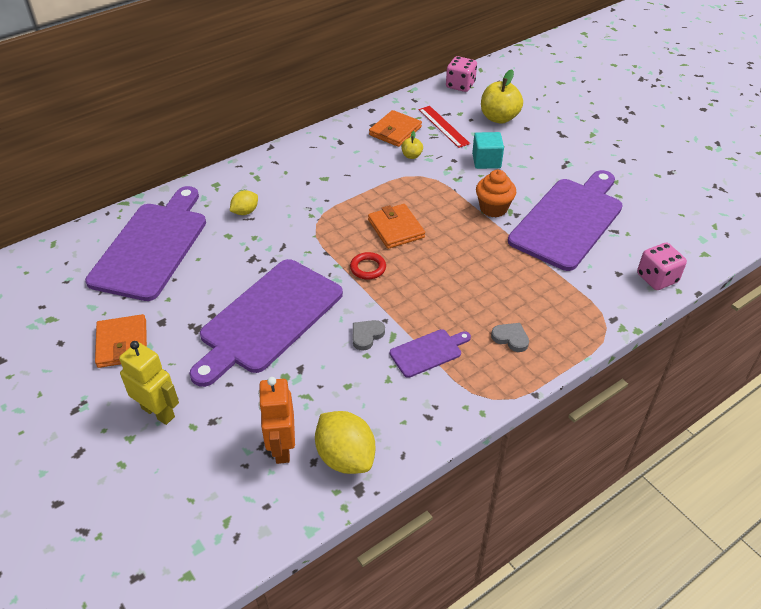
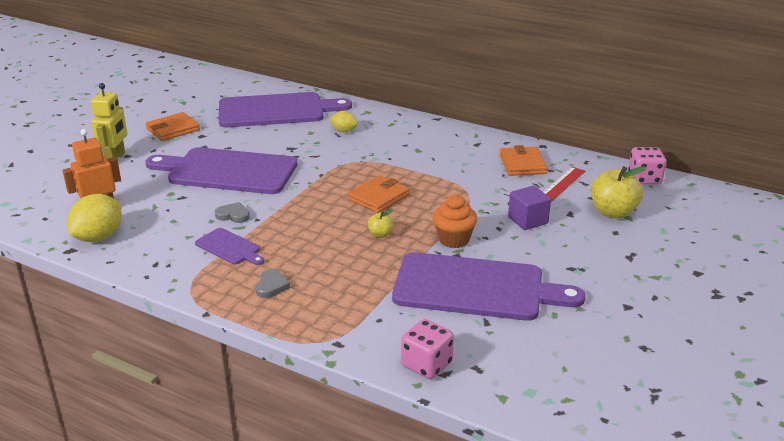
camera: 65 degrees right, 15 degrees down
(368, 268) = (315, 197): red ring -> none
(395, 131) = (522, 164): orange wallet -> orange wallet turned 75 degrees clockwise
(411, 156) = (493, 180): yellow apple -> yellow apple (380, 234)
(486, 161) = (528, 220): turquoise cube -> purple cube

